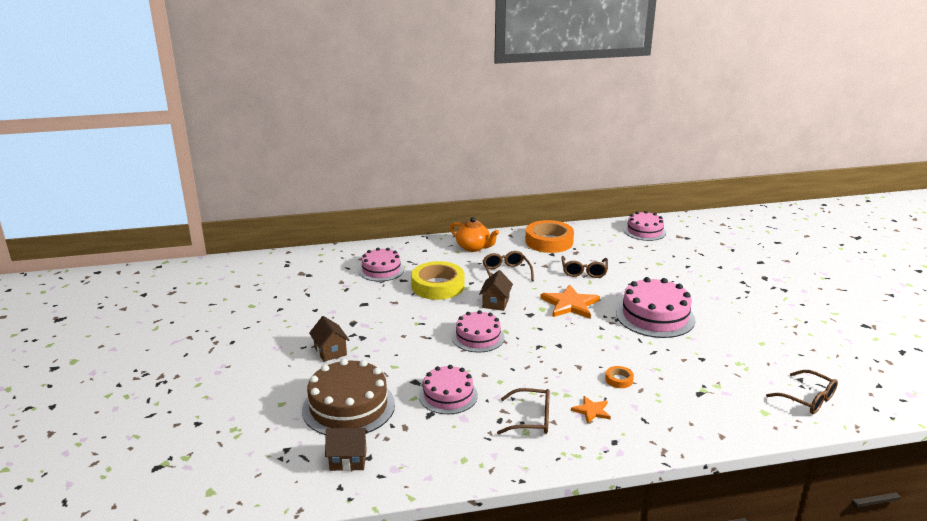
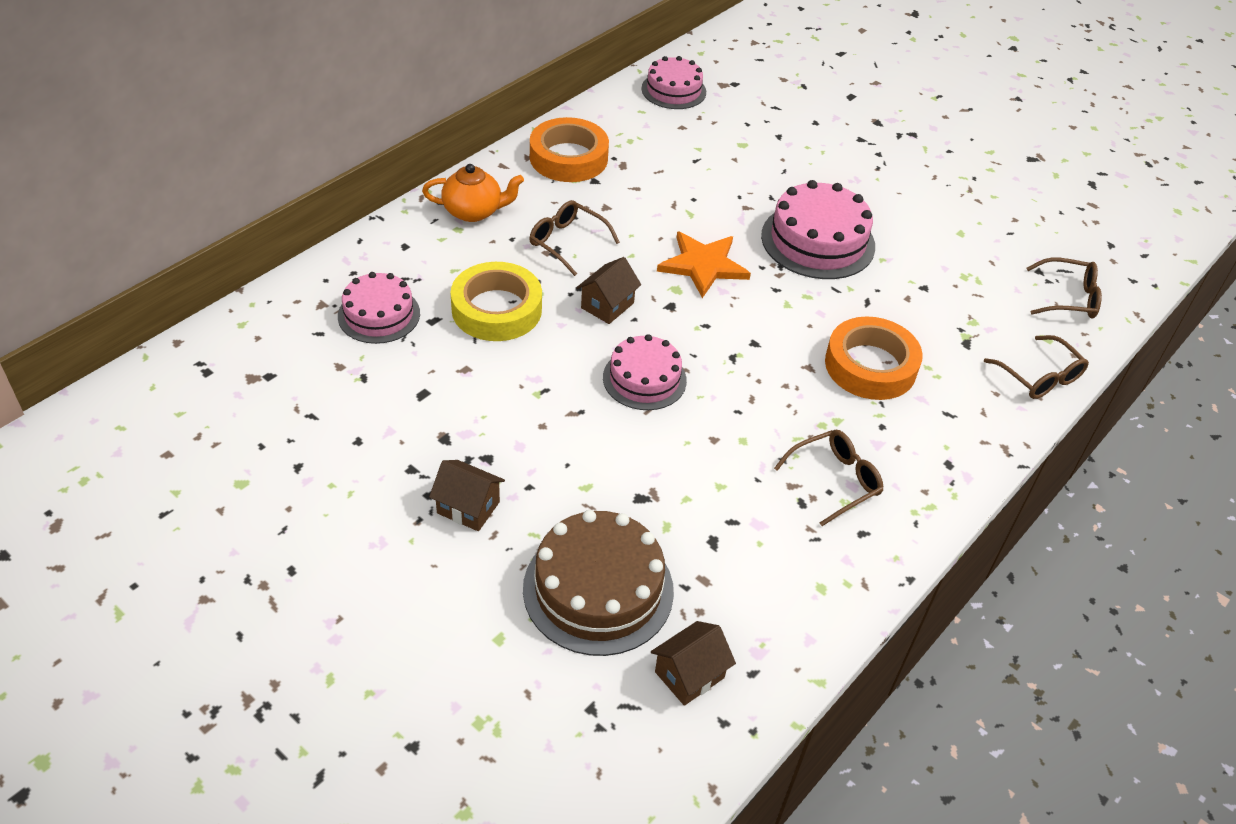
camera: 40 degrees left, 20 degrees up
(448, 395) = (704, 498): pink cake -> none
(495, 303) = (607, 305): brown house -> brown house turned 60 degrees clockwise
(584, 272) = (666, 198): brown glasses -> brown glasses (1040, 377)
(591, 411) = (885, 431): orange star -> none
(619, 380) = (870, 366): orange tape -> orange tape, size x2.33

